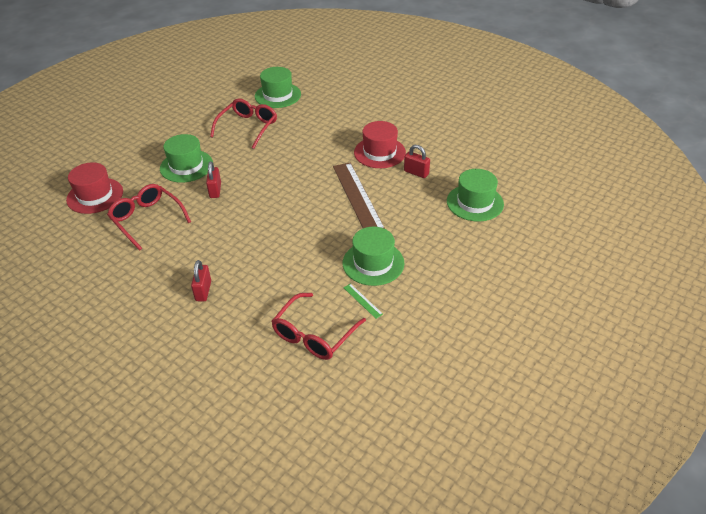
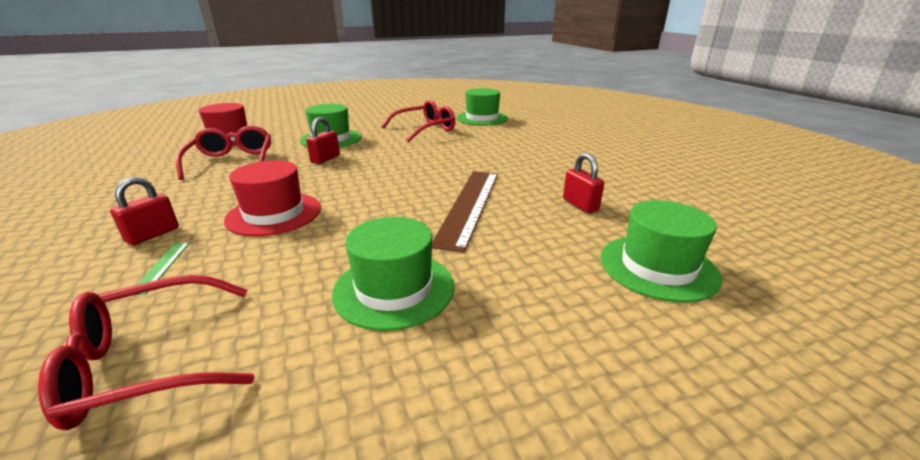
camera: 30 degrees right, 15 degrees down
(362, 300) = (302, 341): green ruler -> green ruler (161, 267)
(379, 152) = (546, 175): red hat -> red hat (274, 214)

